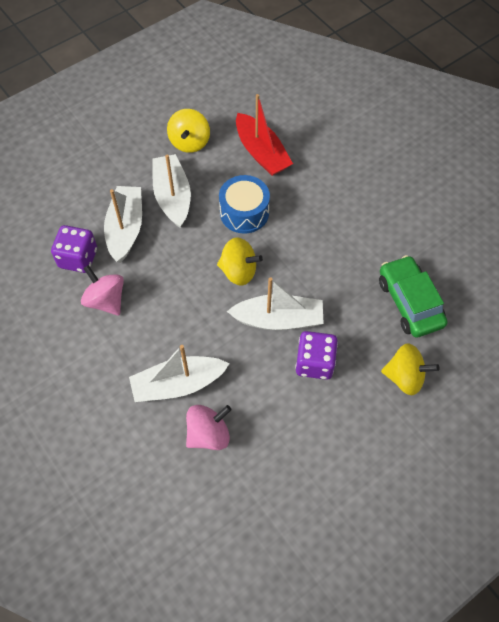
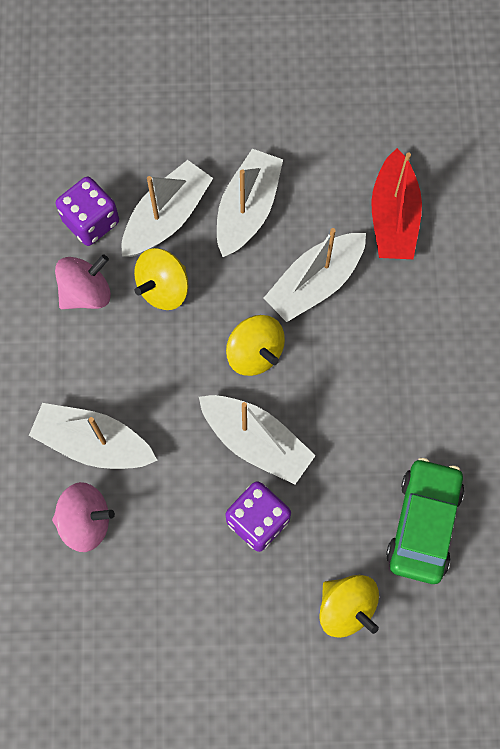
camera: 35 degrees right, 10 degrees up
(106, 300) = (86, 293): pink spinning top -> pink spinning top turned 60 degrees clockwise
(189, 142) = (318, 149): yellow spinning top -> yellow spinning top (163, 288)
(244, 212) = (315, 283): blue drum -> white boat

